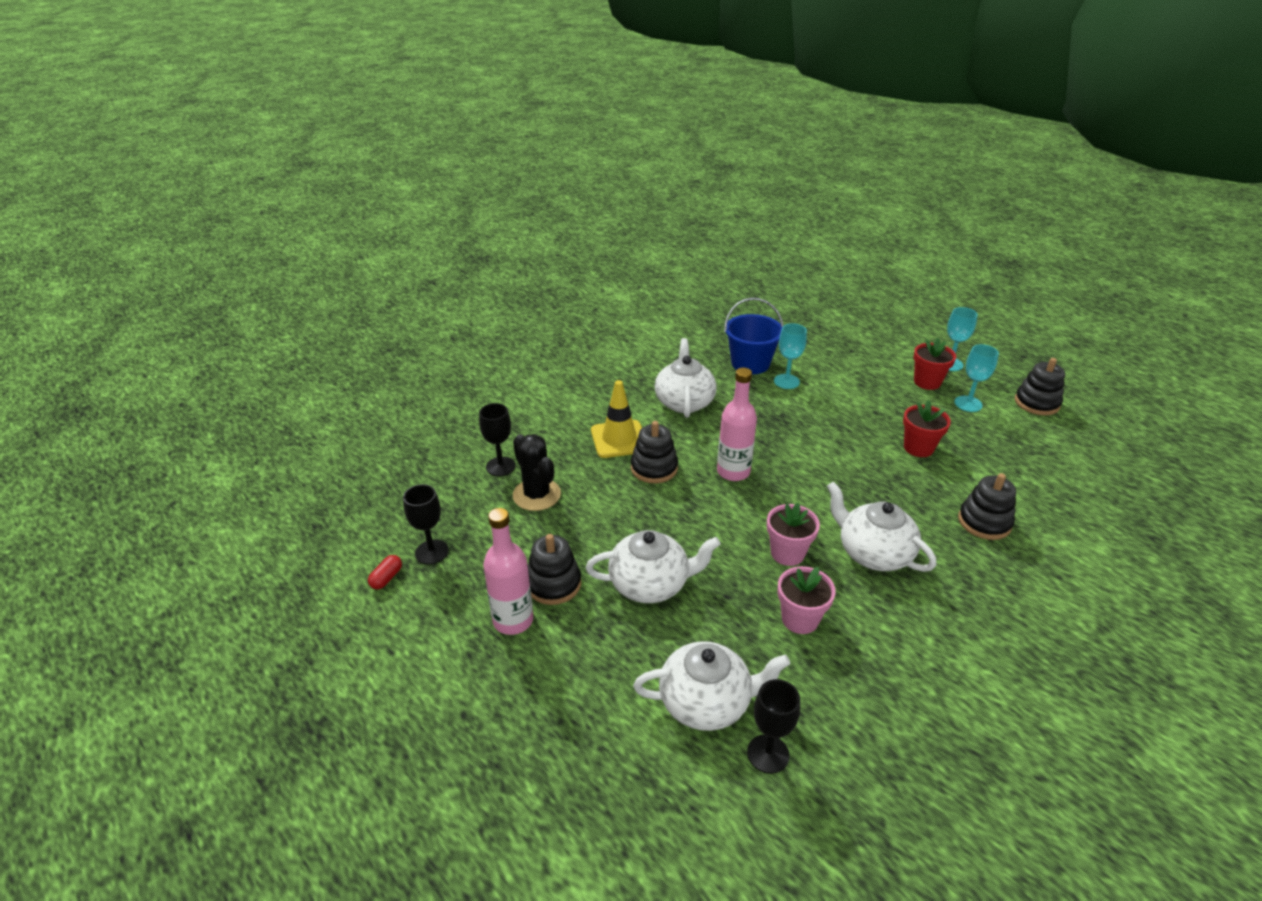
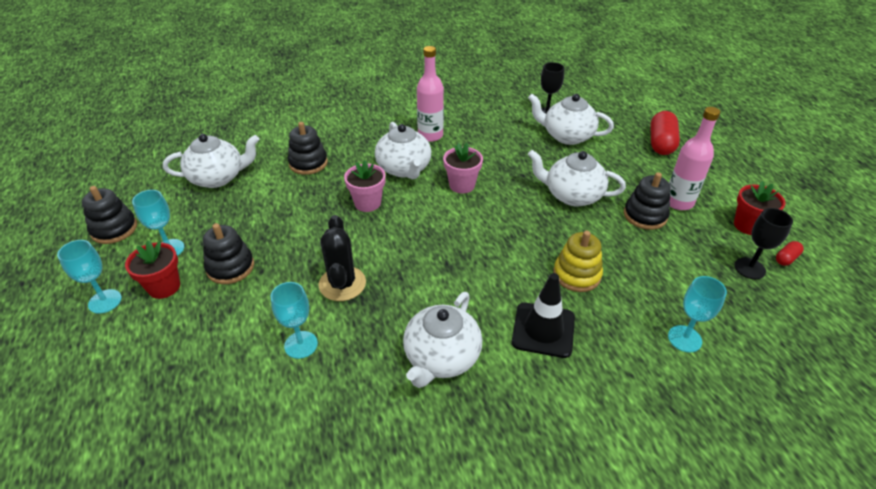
camera: 155 degrees left, 5 degrees up
(500, 466) = (684, 339): black goblet -> turquoise goblet
(536, 495) = (648, 292): black cactus -> black cactus (342, 284)
(549, 745) = (661, 143): none -> red capsule
(608, 490) = (577, 274): none -> yellow stacking toy
(619, 439) = (543, 330): yellow traffic cone -> black traffic cone
(654, 468) = (523, 283): black stacking toy -> black stacking toy (230, 267)
(733, 472) = (452, 255): pink bottle -> pink bottle (430, 135)
(750, 363) = (312, 394): blue bucket -> none
(800, 619) = (486, 152): pink flower pot -> pink flower pot (367, 203)
(918, 448) = (275, 224): red flower pot -> red flower pot (748, 225)
(1042, 473) = (218, 177): none -> white teapot

